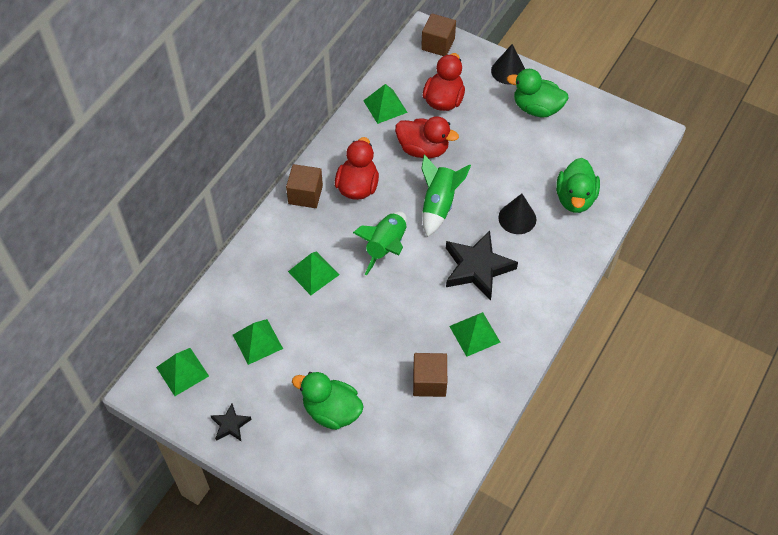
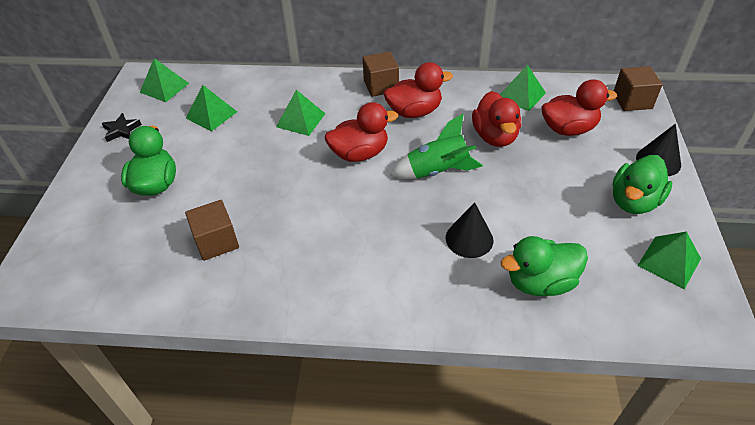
camera: 65 degrees right, 10 degrees down
(386, 247) = (359, 153): green rocket -> red duck
(474, 334) = (293, 257): green pyramid -> green pyramid (669, 262)
(477, 268) = (380, 229): black star -> none
(536, 108) = (633, 201): green duck -> green duck turned 135 degrees counterclockwise

